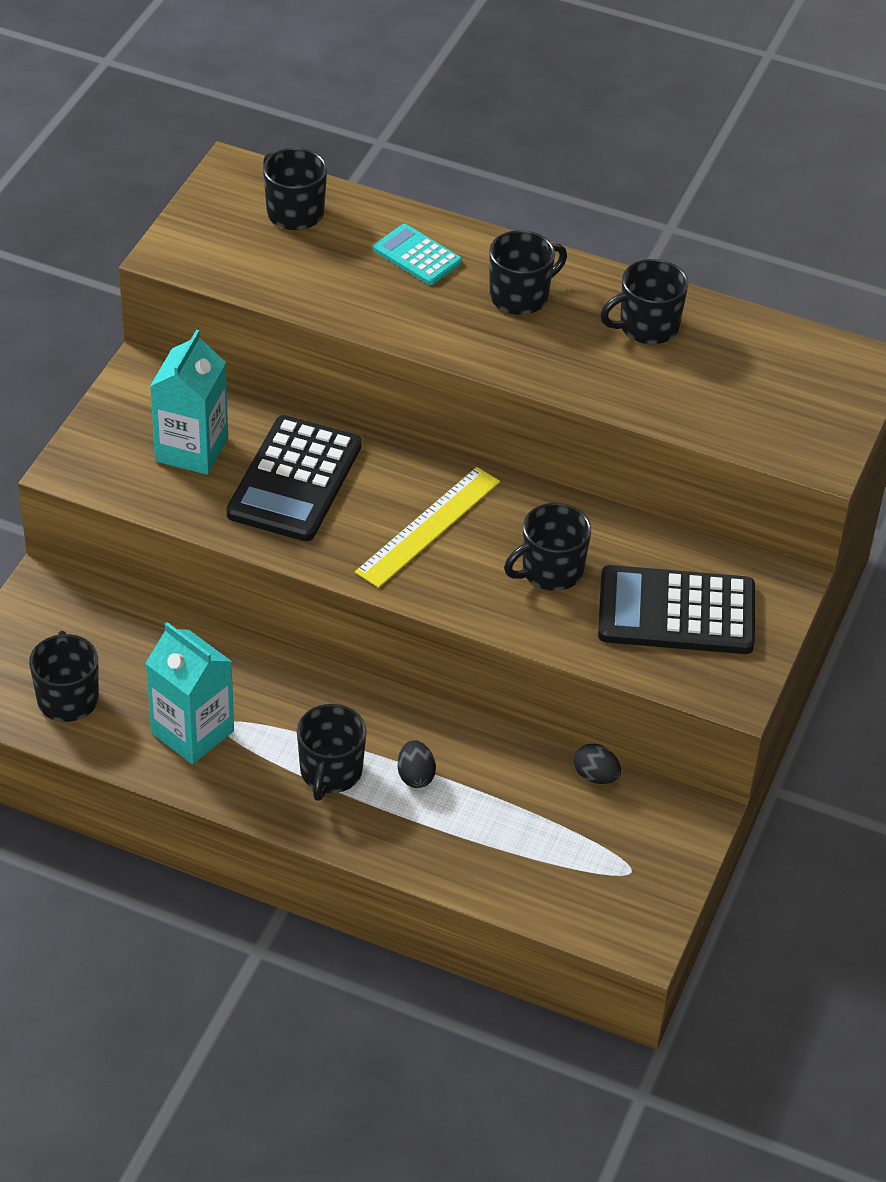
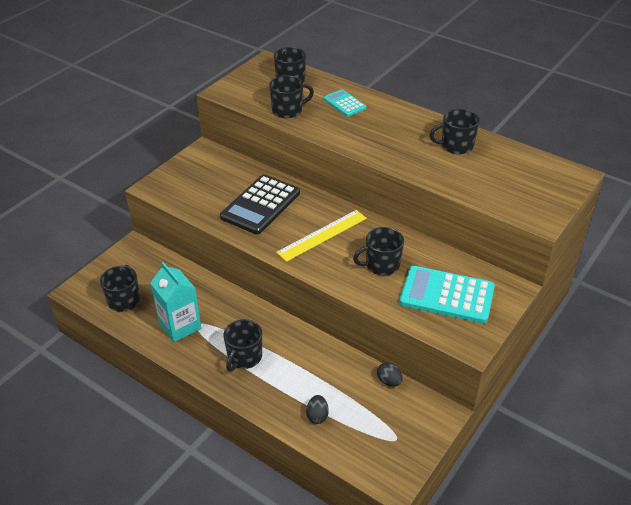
camera: 15 degrees right, 5 degrees down
(191, 449) = (214, 185): turquoise carton -> none
(415, 776) = (289, 366): black egg -> black egg (317, 416)
(520, 296) = (392, 126): black mug -> black mug (288, 110)
(676, 612) = (447, 295): black calculator -> turquoise calculator

